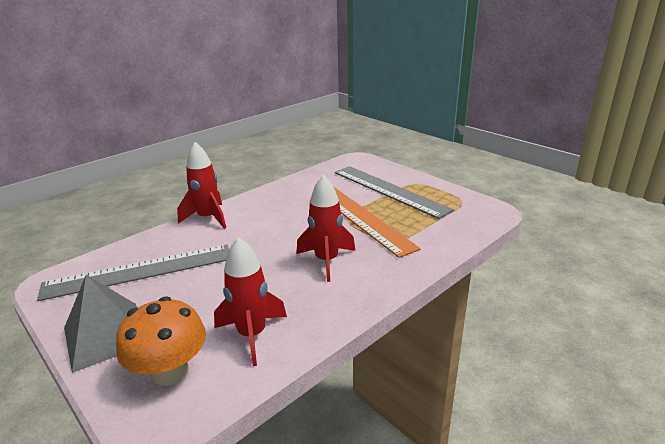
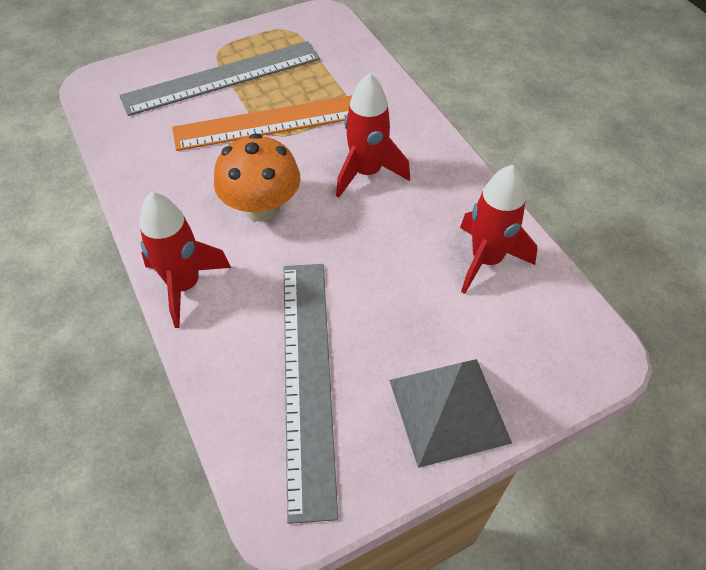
camera: 75 degrees left, 25 degrees up
(170, 371) = (529, 339): orange mushroom -> orange mushroom (261, 207)

